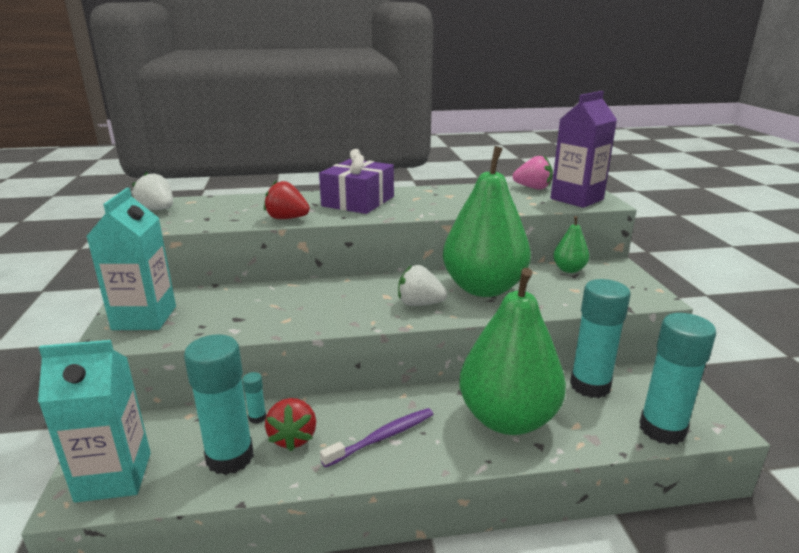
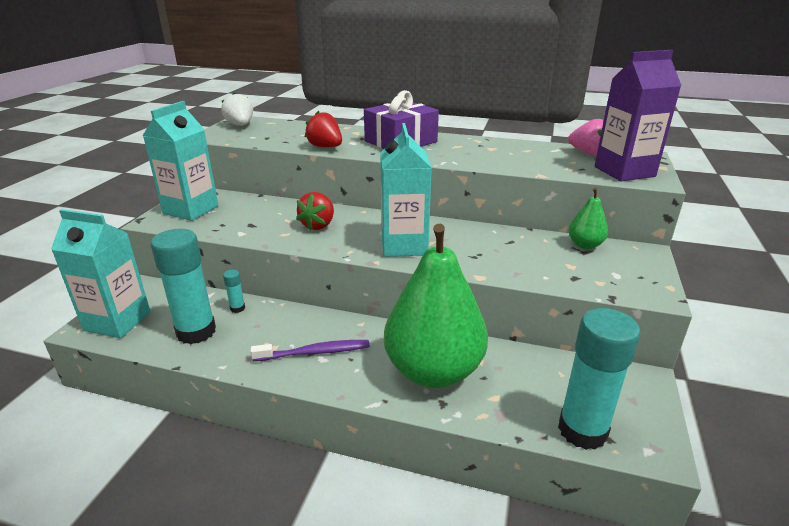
camera: 25 degrees right, 5 degrees up
(293, 438) = (249, 331): red strawberry -> red strawberry (318, 225)
(419, 304) = (404, 245): white strawberry -> turquoise carton
(483, 288) = (477, 244): green pear -> none
(590, 386) = (542, 366): turquoise glue stick -> none

